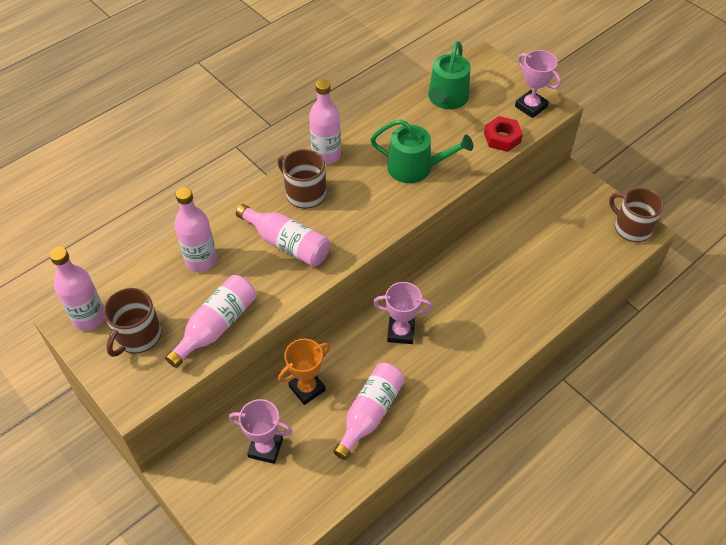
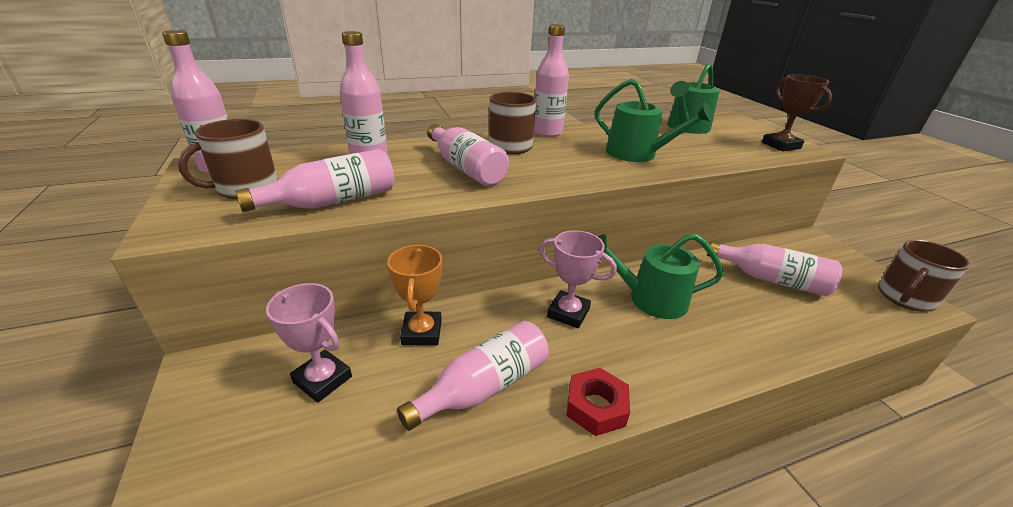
camera: 20 degrees right, 20 degrees down
(307, 388) = (422, 332): orange trophy -> orange trophy turned 75 degrees counterclockwise
(455, 296) = (650, 299): none -> green watering can
(502, 138) = (744, 156): red nut -> red nut (596, 407)
(531, 106) = (781, 145): pink trophy -> brown trophy
(539, 242) = (771, 279): none -> pink bottle
(631, 228) = (905, 298): brown mug -> brown mug turned 105 degrees counterclockwise

